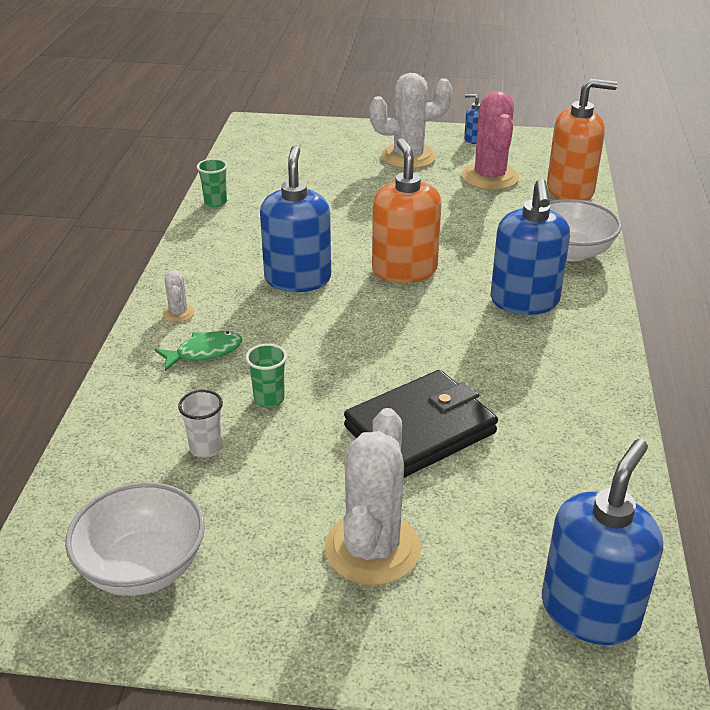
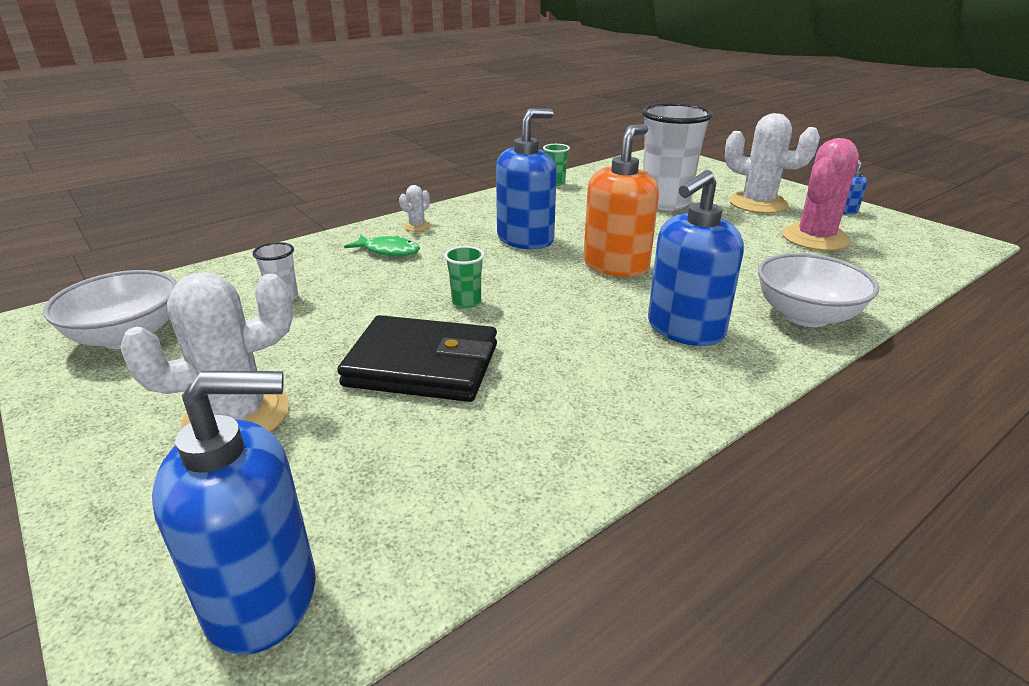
camera: 45 degrees right, 5 degrees down
(269, 399) = (370, 293): green cup -> green cup (466, 302)
(342, 186) = (665, 203): none -> white cup
(570, 191) = (892, 274): orange soap dispenser -> none

